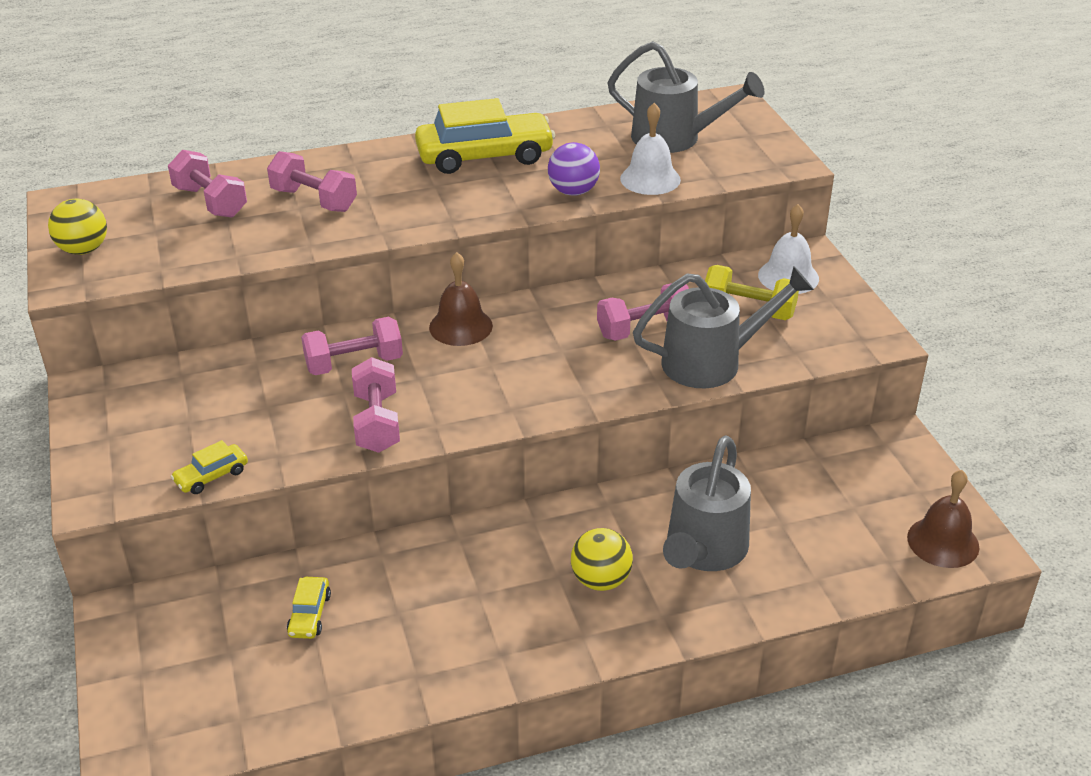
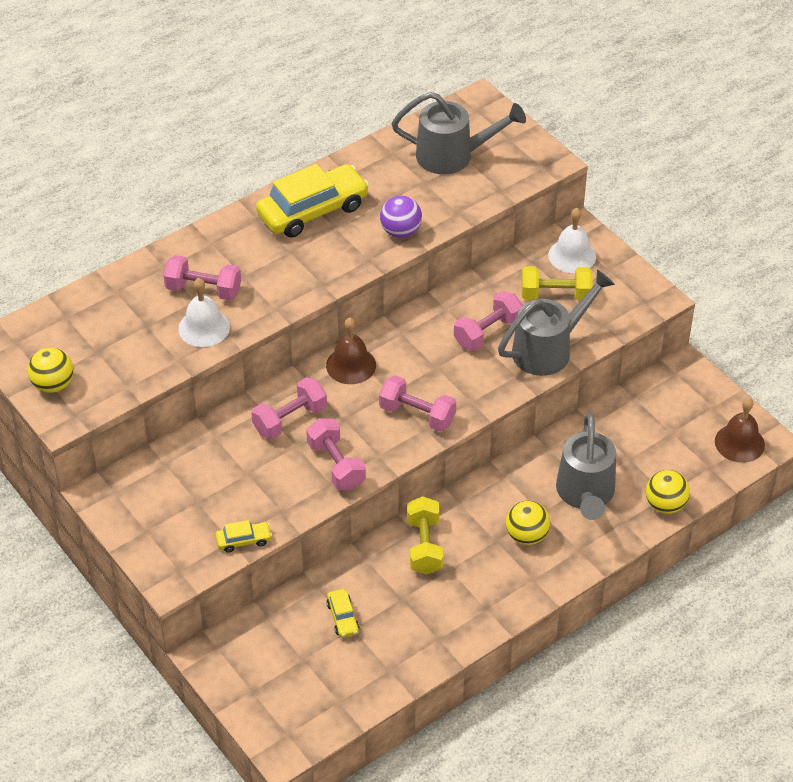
camera: 20 degrees left, 10 degrees up
(210, 202) = (121, 312): pink dumbbell -> pink dumbbell (417, 414)
(211, 476) = (244, 540): yellow car -> yellow car turned 135 degrees counterclockwise
(462, 558) = (424, 546): none -> yellow dumbbell
(650, 179) = (453, 204): white bell -> white bell (204, 328)
(808, 591) = (665, 505): none -> yellow ball

